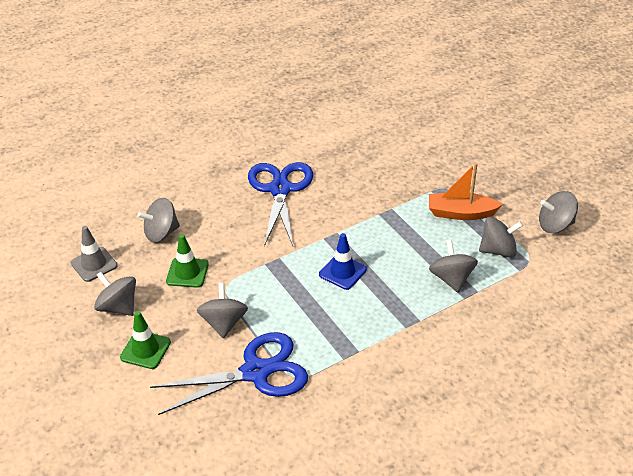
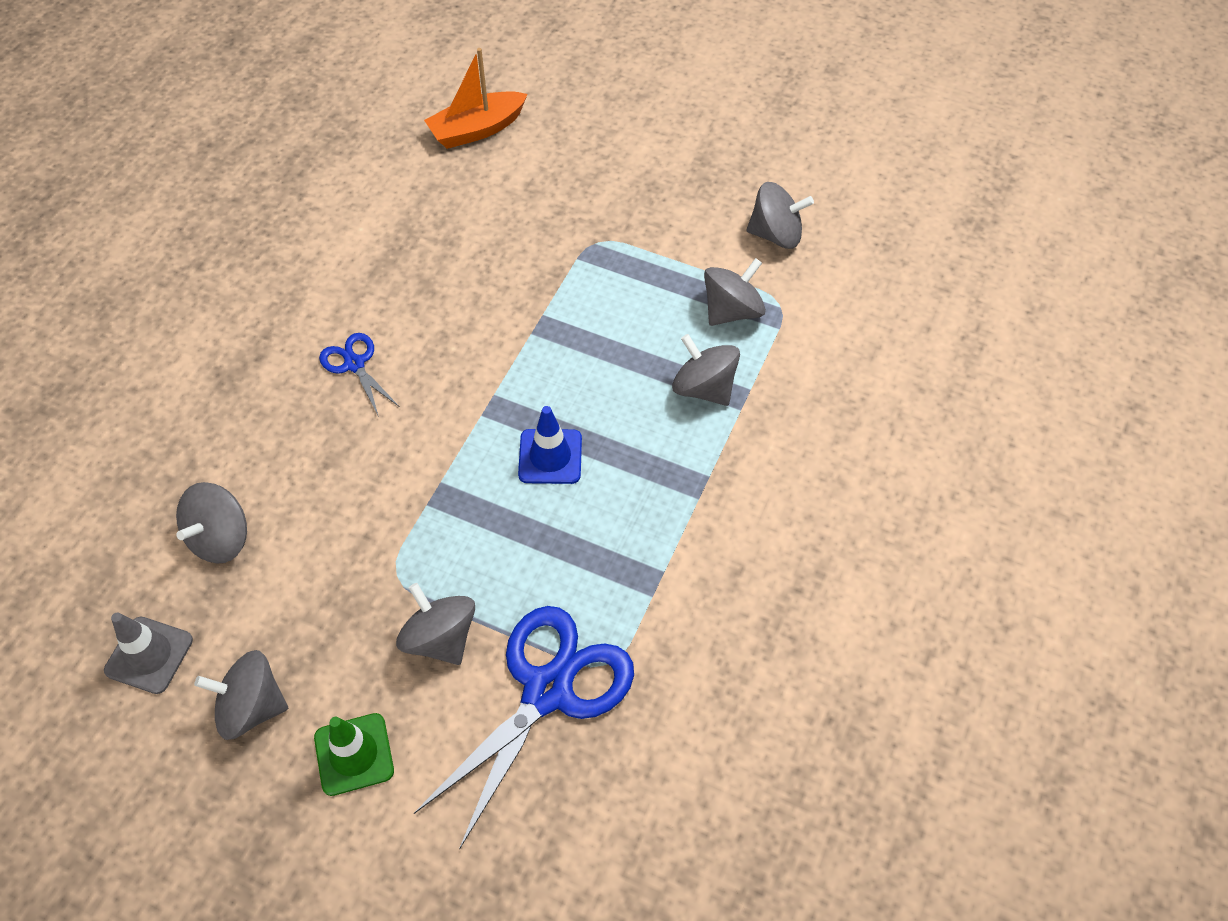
camera: 35 degrees left, 15 degrees up
(187, 273) = (318, 585): green traffic cone -> none
(280, 189) = (354, 364): blue scissors -> blue scissors, size x0.49
(460, 213) = (642, 275): orange boat -> orange boat (477, 129)
(555, 225) = (775, 234): grey spinning top -> grey spinning top turned 135 degrees counterclockwise

